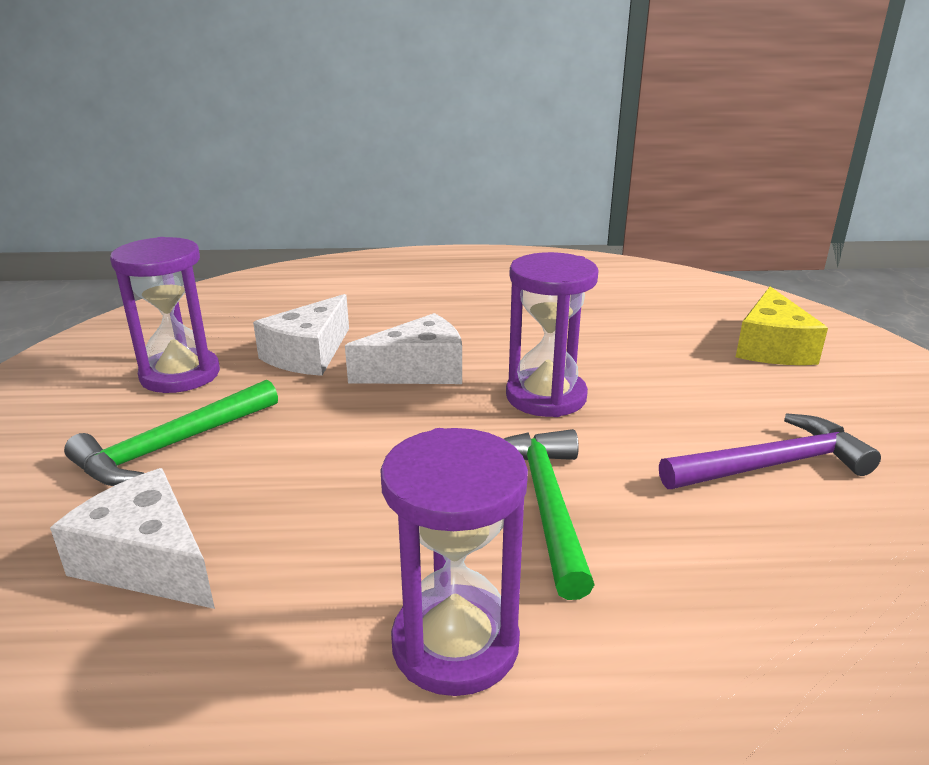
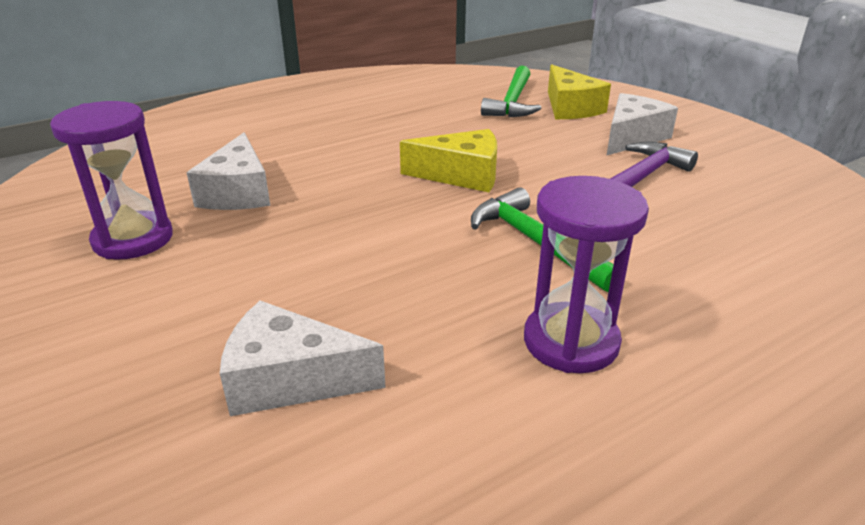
camera: 30 degrees left, 5 degrees up
(172, 446) = (200, 294): green hammer -> green hammer (512, 102)
(418, 371) = (347, 181): white cheese -> white cheese (632, 137)
(546, 396) = (462, 175): purple hourglass -> yellow cheese

